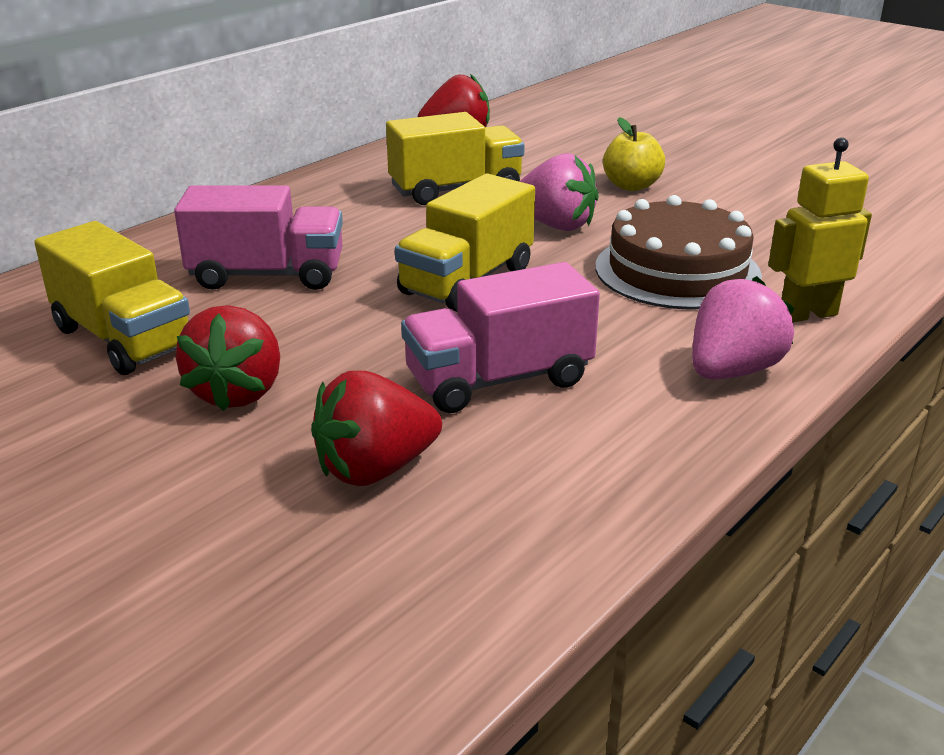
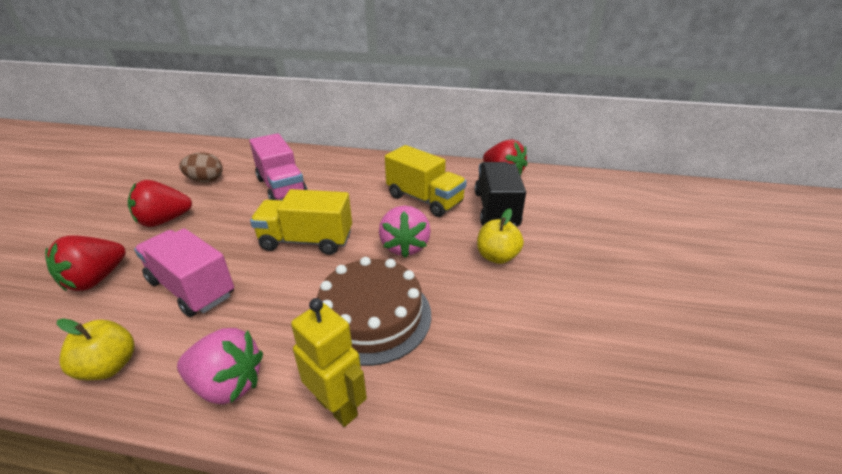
camera: 60 degrees right, 5 degrees up
(123, 339) = (206, 180): yellow truck -> brown egg
(375, 469) = (95, 279): red strawberry -> red strawberry turned 90 degrees counterclockwise
(534, 161) = (496, 209): none -> black truck
(634, 455) = (109, 366): none -> yellow apple

